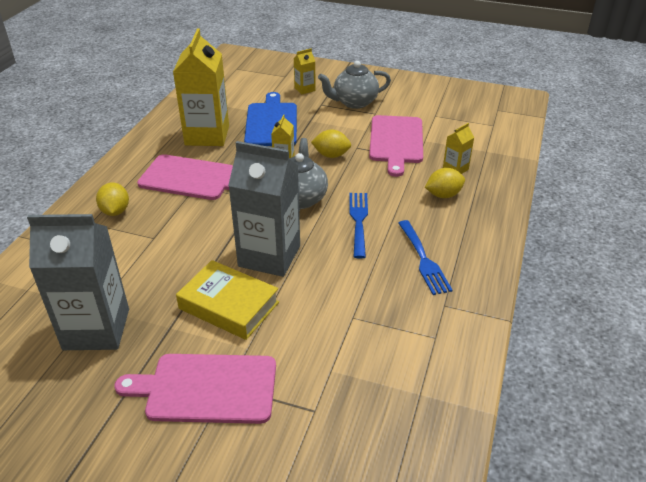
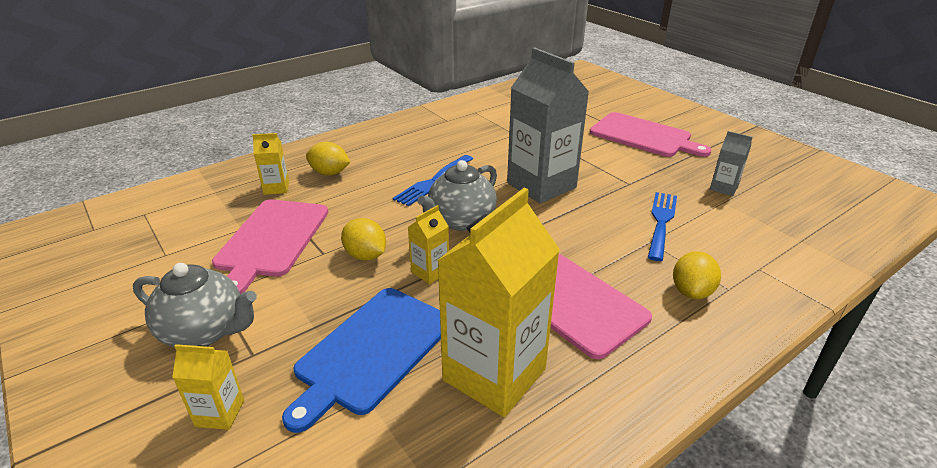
camera: 145 degrees left, 5 degrees down
(96, 329) = (723, 188): grey carton -> grey carton, size x0.45
(229, 305) = (602, 167): yellow book -> none
(396, 141) = (271, 240): pink cutting board -> pink cutting board turned 150 degrees clockwise
(424, 260) = (422, 142): blue fork -> blue fork (661, 222)

